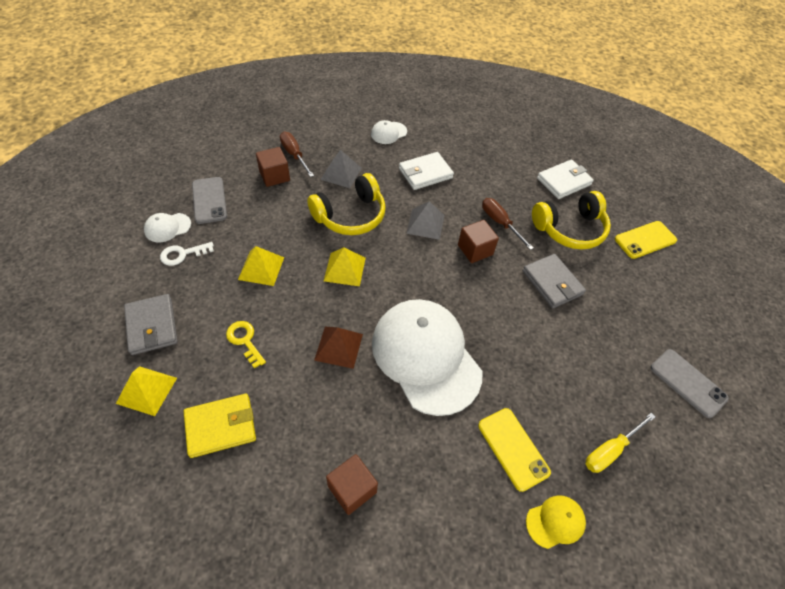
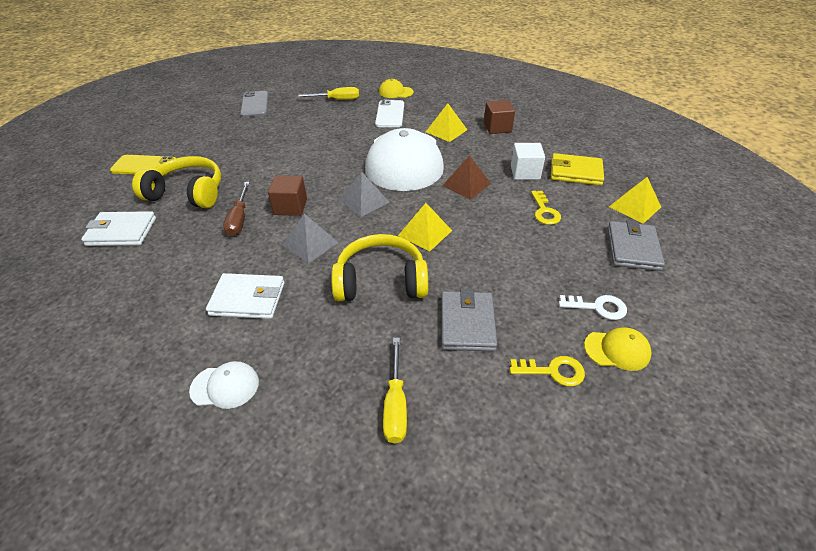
camera: 145 degrees left, 10 degrees down
(167, 227) = (617, 350): white cap -> yellow cap
(209, 200) = (553, 371): grey phone -> yellow key
(261, 268) = (509, 262): yellow pyramid -> yellow pyramid (446, 130)
(274, 176) = (444, 376): brown cube -> none
(282, 398) = (525, 172): none -> white cube
(294, 155) = (395, 404): brown screwdriver -> yellow screwdriver
(341, 173) = (350, 342): grey pyramid -> grey pyramid (364, 201)
(513, 448) = (390, 114): yellow phone -> white phone
(552, 283) = (260, 166): grey wallet -> grey wallet (467, 323)

